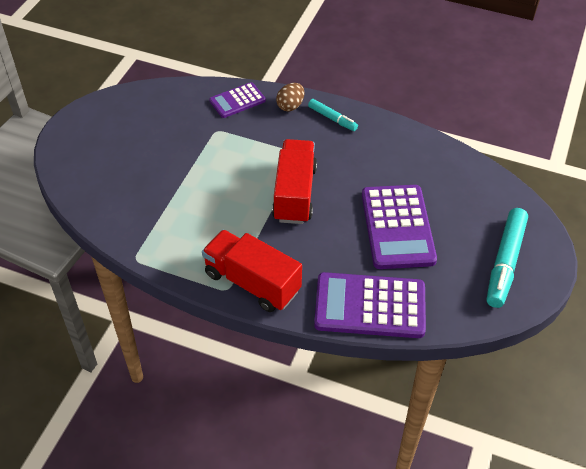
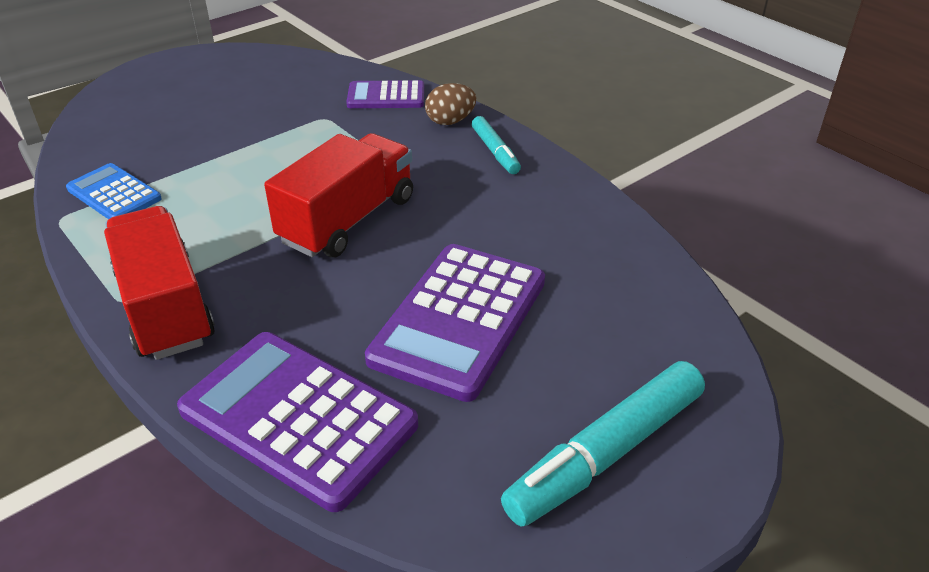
camera: 30 degrees right, 10 degrees down
(148, 231) = (114, 194): none -> blue calculator

